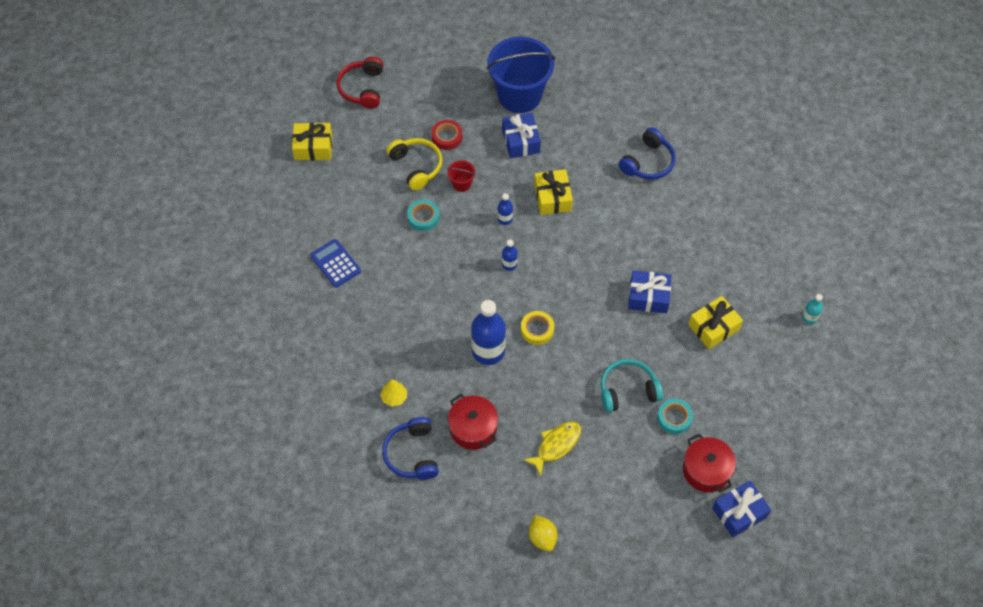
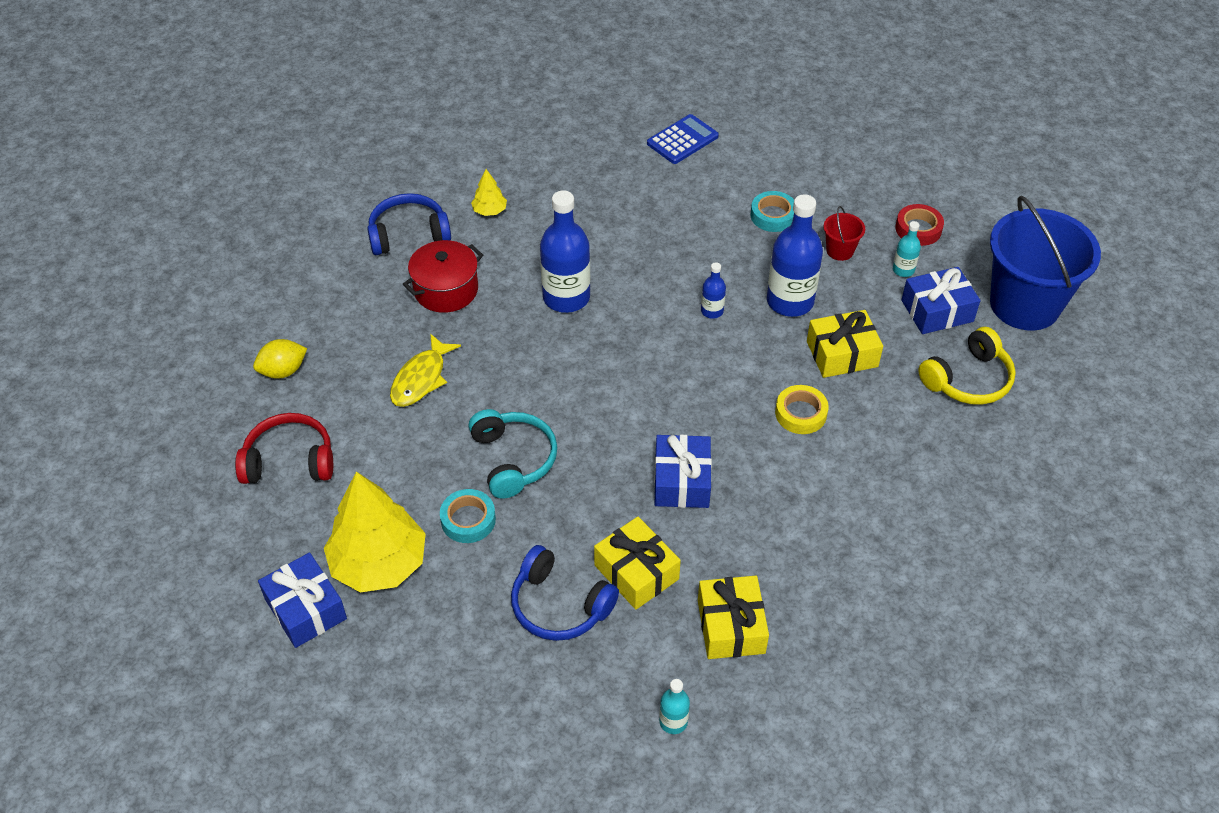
camera: 85 degrees right, 10 degrees down
(313, 147) = (860, 103): yellow gift -> yellow gift (731, 626)
(362, 88) = (974, 138): red headphones -> red headphones (289, 460)
(416, 166) = (857, 202): yellow headphones -> yellow headphones (968, 379)
(483, 152) = (903, 270): none -> turquoise bottle
(505, 219) = (790, 301): blue bottle -> blue bottle, size x2.10
(537, 329) = (606, 348): yellow tape -> yellow tape (800, 413)
(556, 445) = (421, 379): yellow fish -> yellow fish turned 75 degrees clockwise
(648, 162) = (944, 474): blue headphones -> blue headphones (559, 605)
(706, 470) = (379, 563): red pot -> yellow tree

